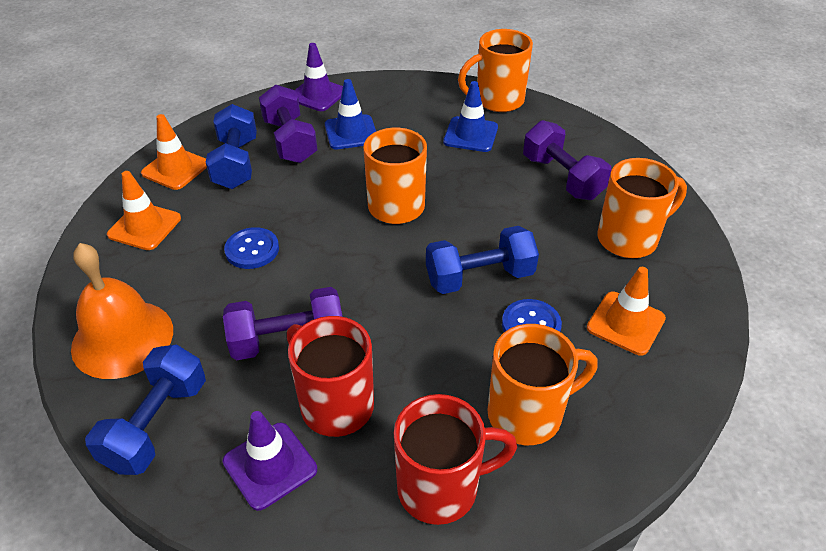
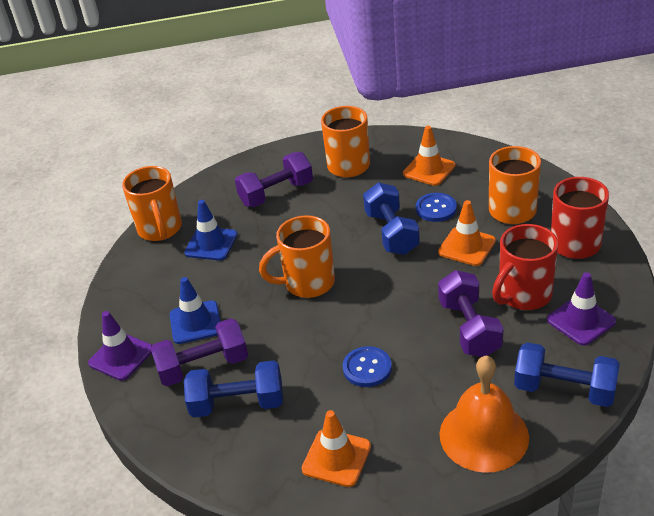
camera: 85 degrees left, 5 degrees down
(175, 169) = (242, 454): orange traffic cone -> orange traffic cone (466, 246)

